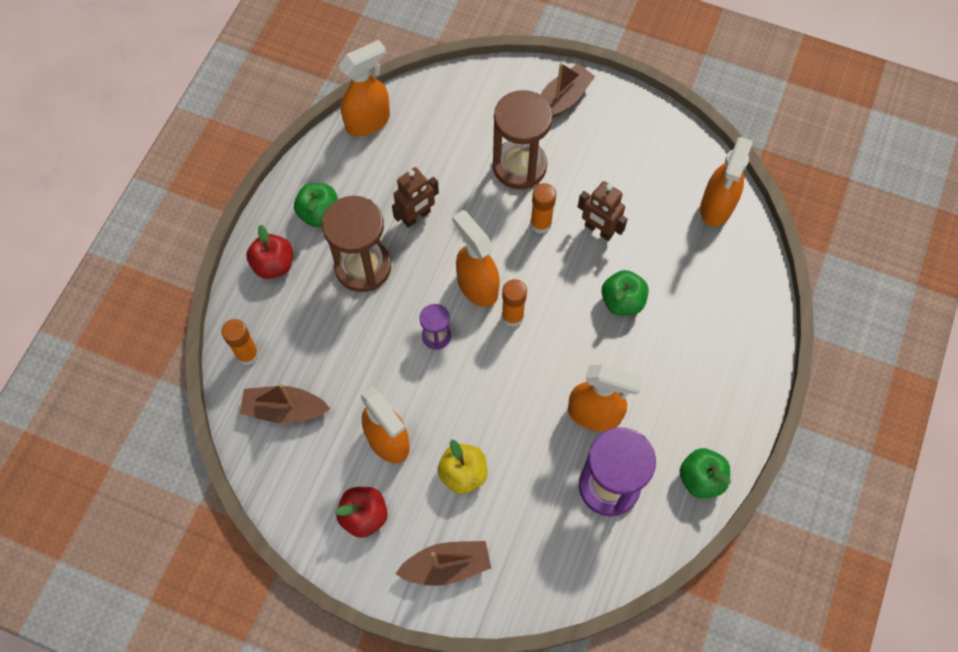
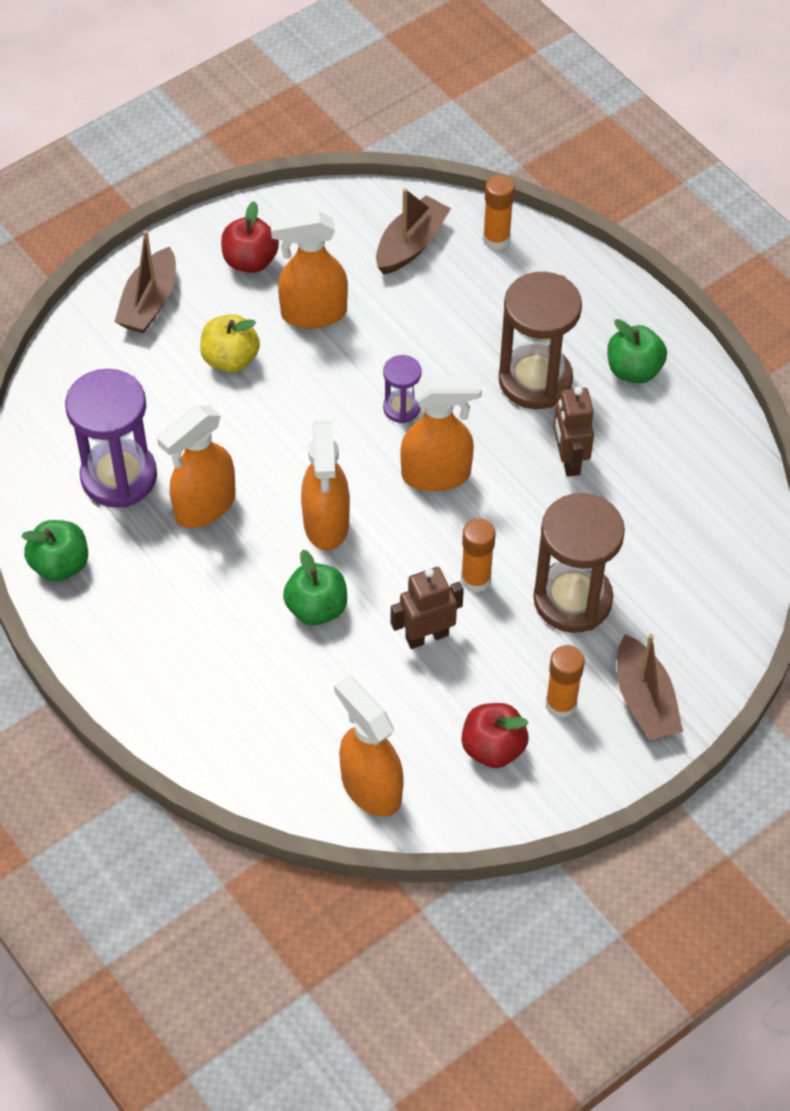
camera: 120 degrees right, 10 degrees down
(274, 265) = (592, 302): red apple -> red apple (493, 748)
(368, 121) = (738, 473): orange spray bottle -> orange spray bottle (326, 524)
(512, 316) = (375, 490): orange glue stick -> orange glue stick (561, 704)

